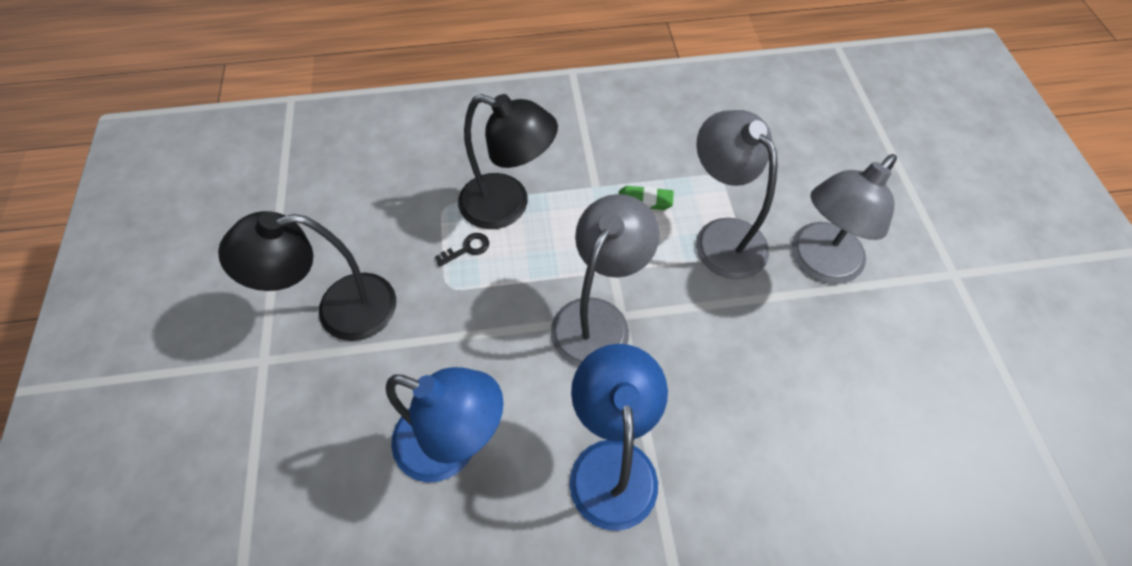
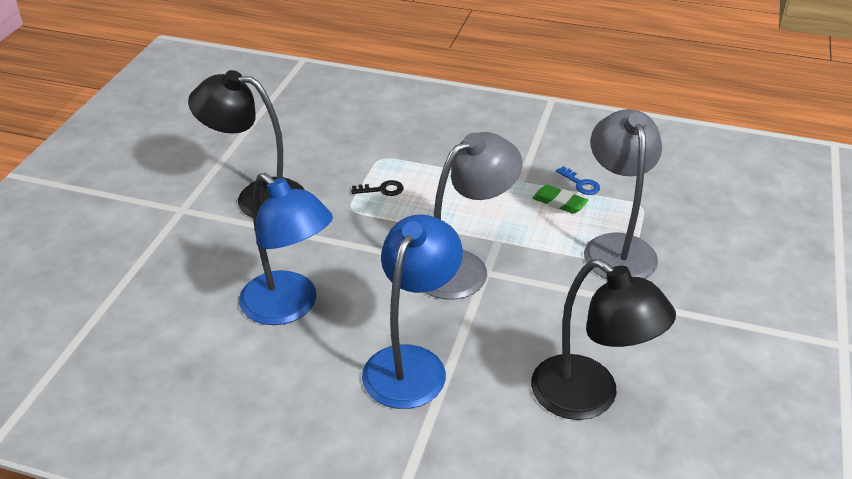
camera: 25 degrees right, 20 degrees down
(508, 206) = (434, 172): black lamp -> black lamp (589, 398)
(652, 170) = (581, 184): none -> blue key
(818, 263) = (700, 294): grey lamp -> none

